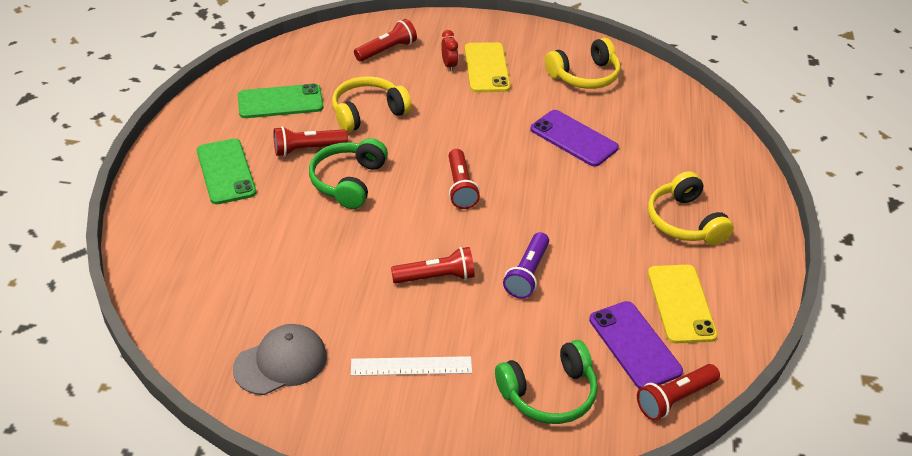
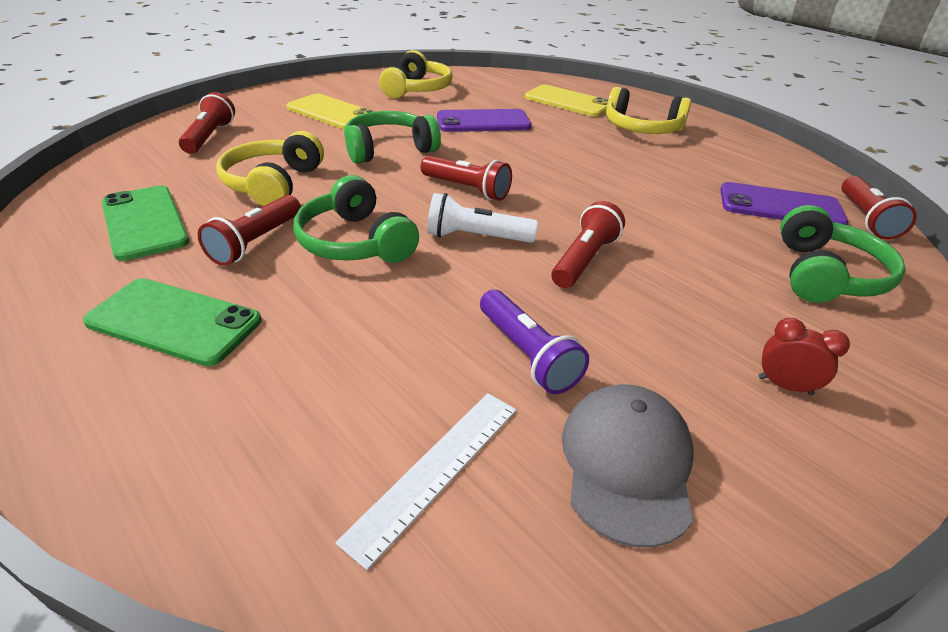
camera: 50 degrees left, 5 degrees down
(280, 102) = (144, 222): green phone -> green phone turned 60 degrees counterclockwise
(408, 222) = (476, 237): none -> white flashlight
(411, 366) = (721, 343): white ruler -> white ruler (435, 470)
(449, 65) = (294, 123): red clock -> red clock (784, 385)
(469, 125) = (389, 149): none -> green headphones
(527, 273) = (634, 211): purple flashlight -> purple flashlight (527, 354)
(681, 304) = (741, 168): yellow phone -> yellow phone (568, 102)

